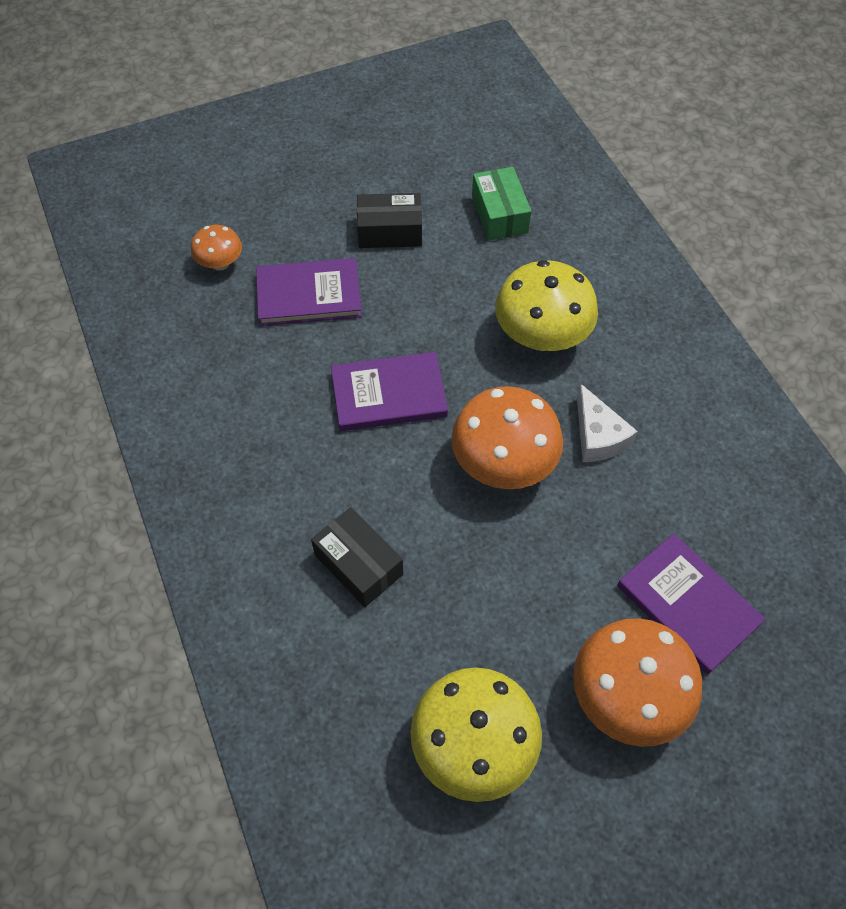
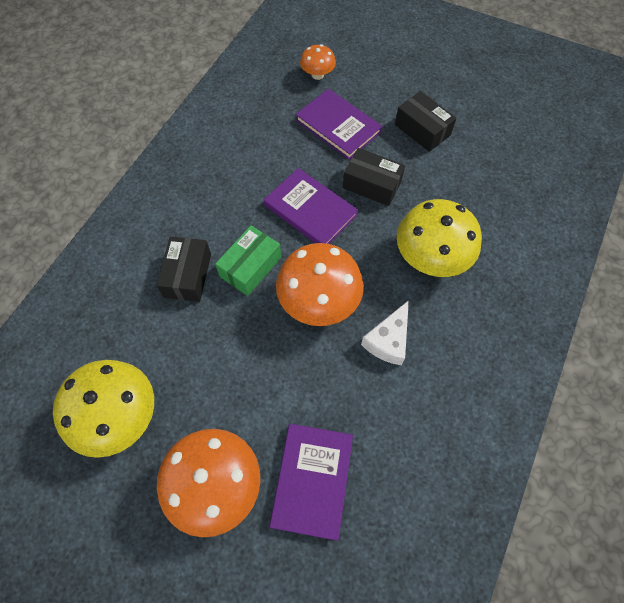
camera: 50 degrees right, 5 degrees up
(412, 320) = (372, 185): none -> black box
(499, 214) = (497, 172): green box -> green box (250, 267)

